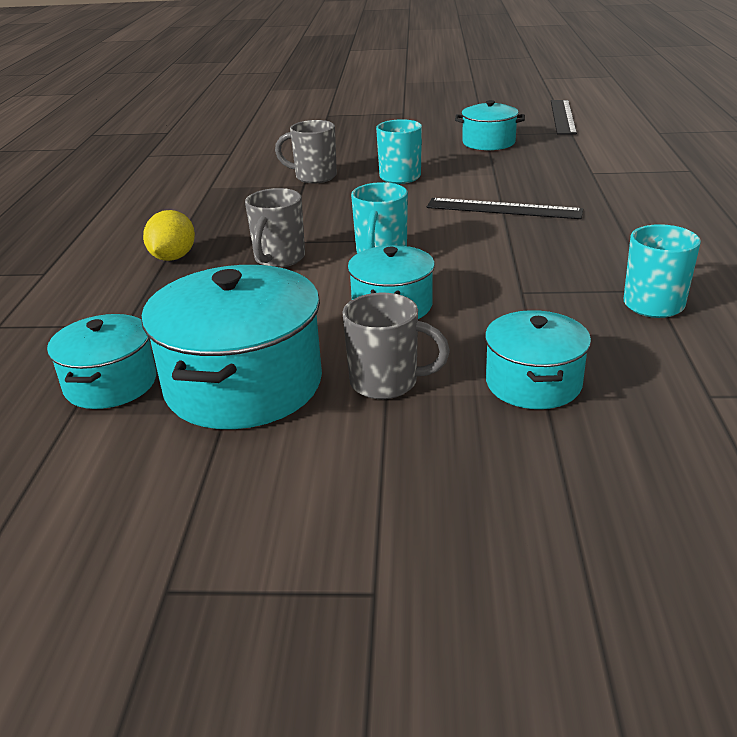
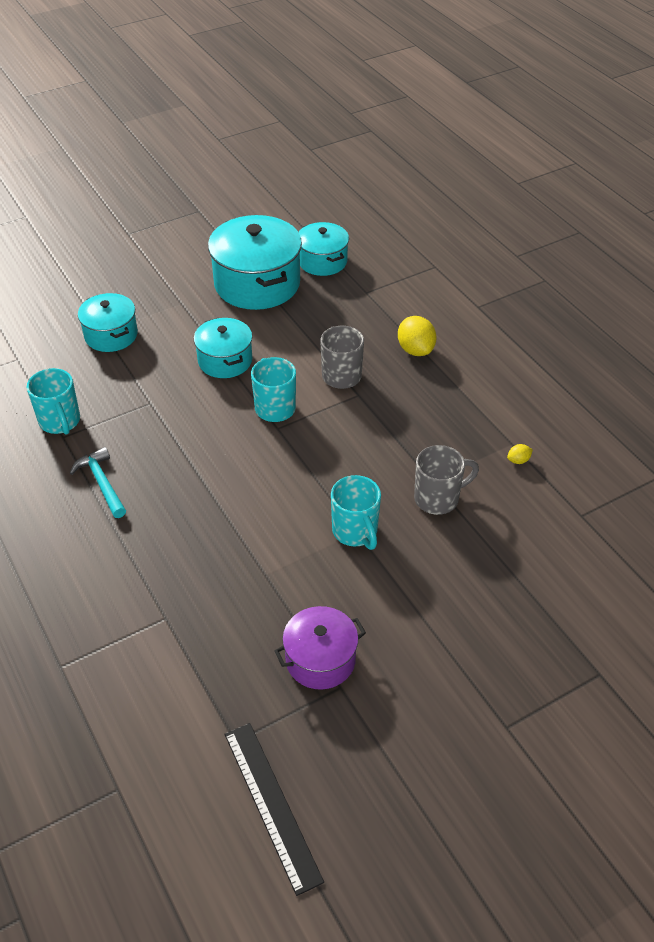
camera: 145 degrees right, 15 degrees up
(222, 179) = (518, 460): none -> yellow lemon
(386, 382) = (186, 309): grey mug -> none
(488, 142) = (320, 659): turquoise pot -> purple pot
(503, 209) = (218, 506): black ruler -> none
(616, 245) = (102, 483): none -> turquoise hammer

